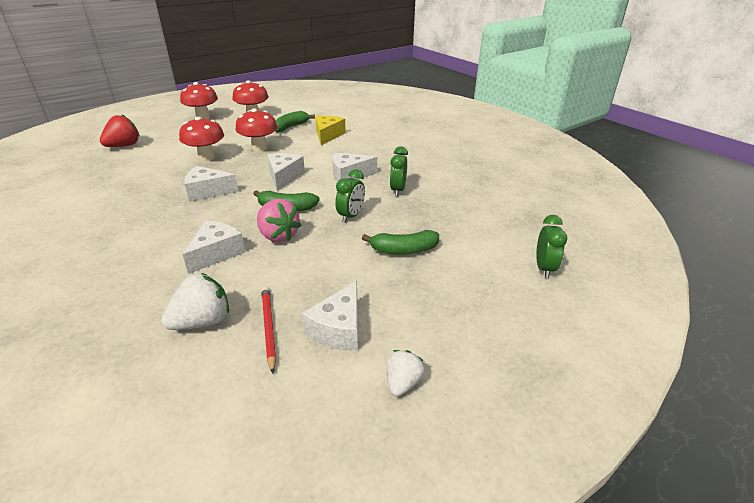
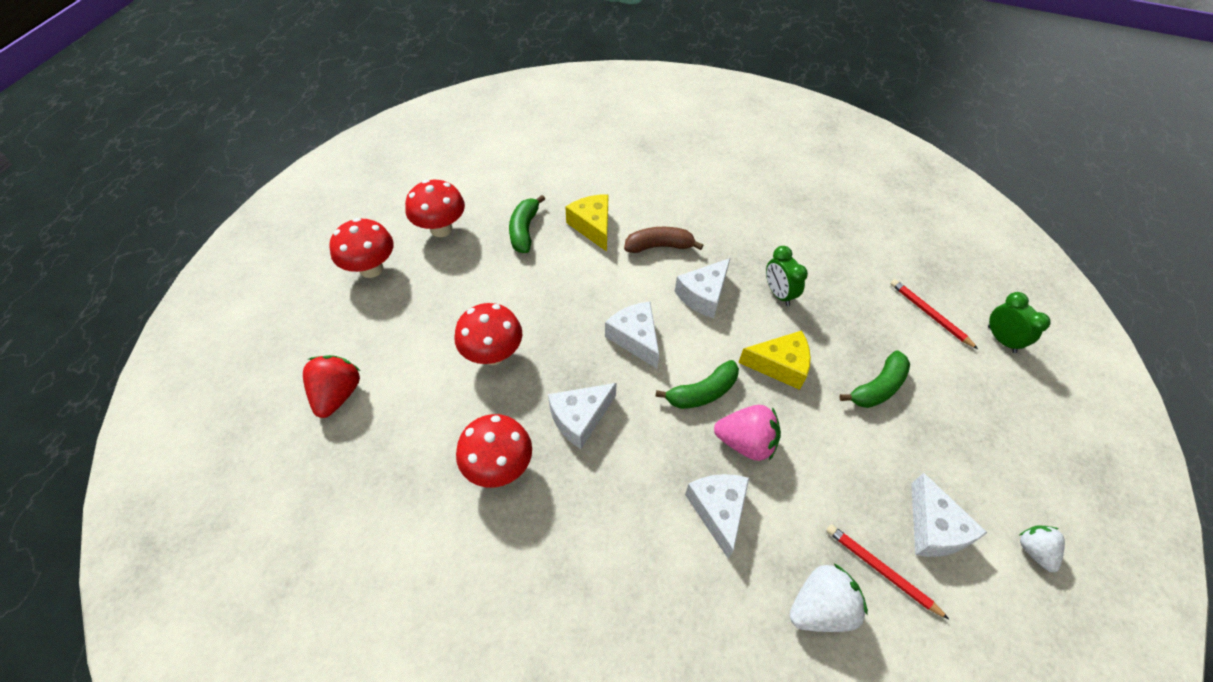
camera: 35 degrees left, 20 degrees up
(202, 322) = (820, 607): white strawberry -> white strawberry turned 45 degrees clockwise
(259, 148) = (538, 297): red mushroom -> red mushroom (499, 467)
(351, 216) = (780, 365): green clock -> yellow cheese
(353, 152) = (659, 246): none -> brown banana
(498, 235) = (929, 314): none -> red pencil

